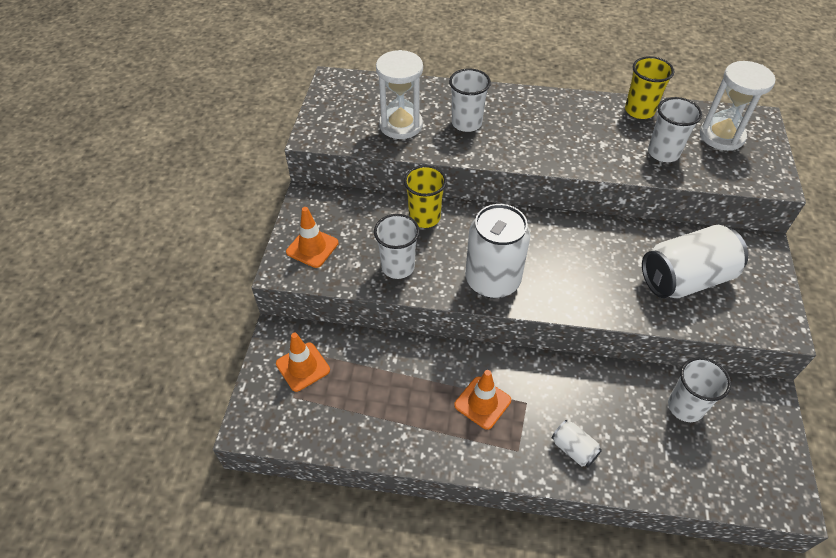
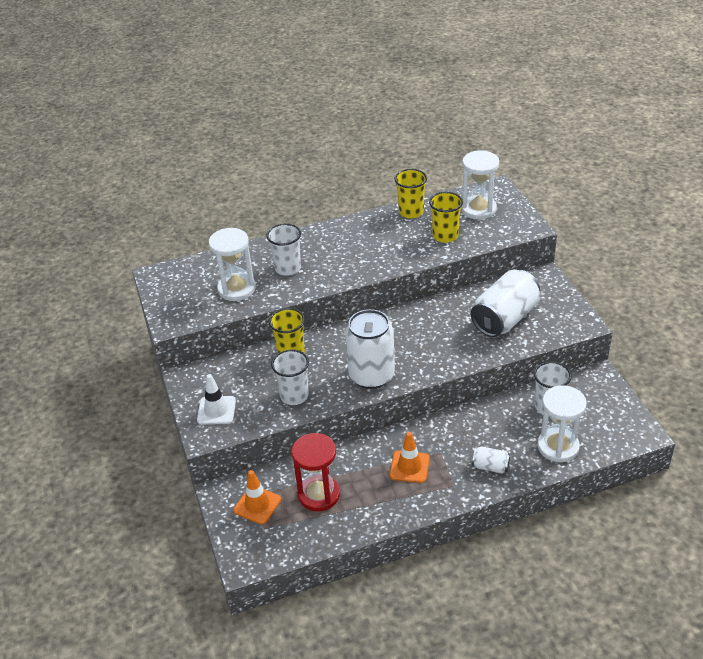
camera: 25 degrees left, 10 degrees down
(312, 247) = (216, 410): orange traffic cone -> white traffic cone
(369, 386) = (319, 494): none -> red hourglass
(663, 153) = (445, 236): white cup -> yellow cup
(669, 464) = (558, 446): none -> white hourglass

